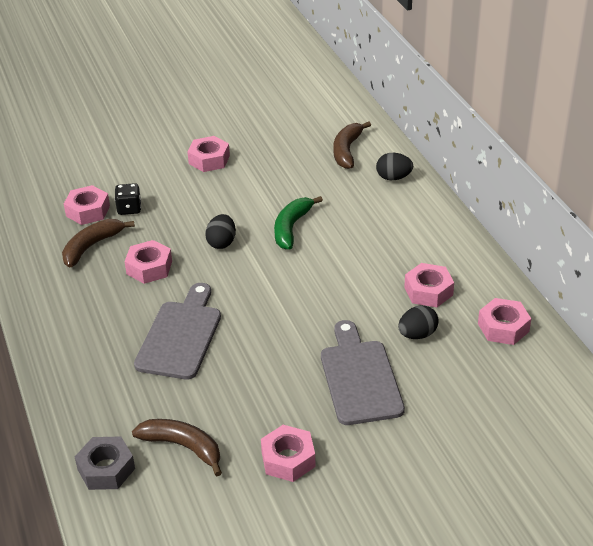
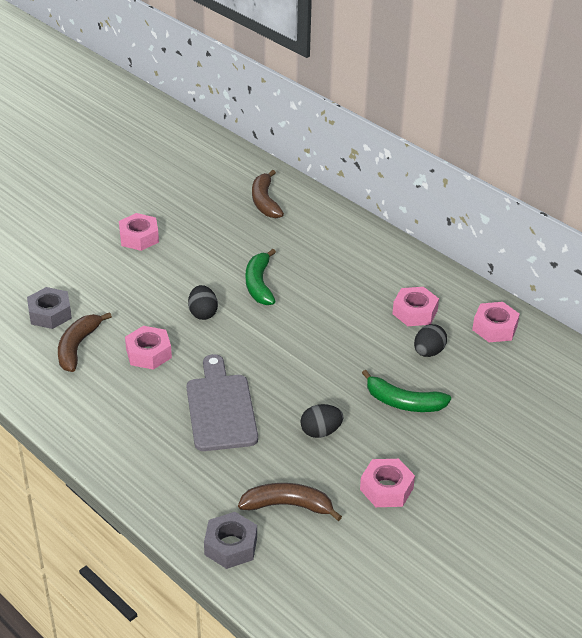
camera: 25 degrees left, 0 degrees up
(88, 211) = (50, 314): pink nut -> grey nut
(129, 209) = (91, 302): black dice -> none
(360, 378) = (403, 402): grey cutting board -> green banana
(393, 177) = (322, 217): black egg -> black egg (320, 432)

